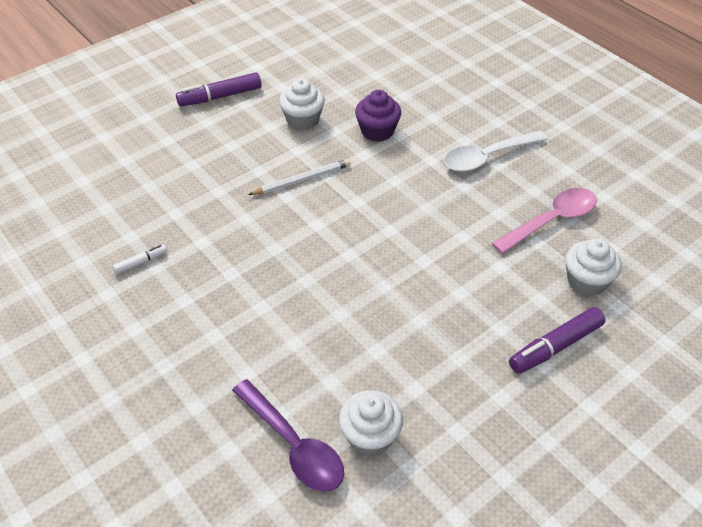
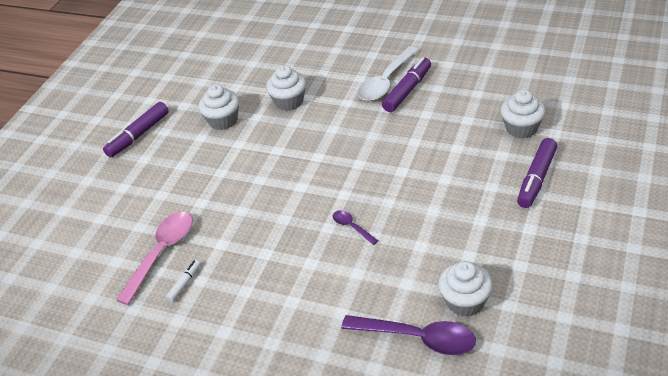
camera: 25 degrees left, 5 degrees down
(302, 179) = (261, 162): white pencil -> none
(328, 292) = (352, 227): none -> purple spoon
(377, 131) = (289, 102): purple cupcake -> white cupcake
(501, 177) = (407, 90): none -> purple marker
(551, 220) = (466, 101): pink spoon -> pink spoon (162, 253)

